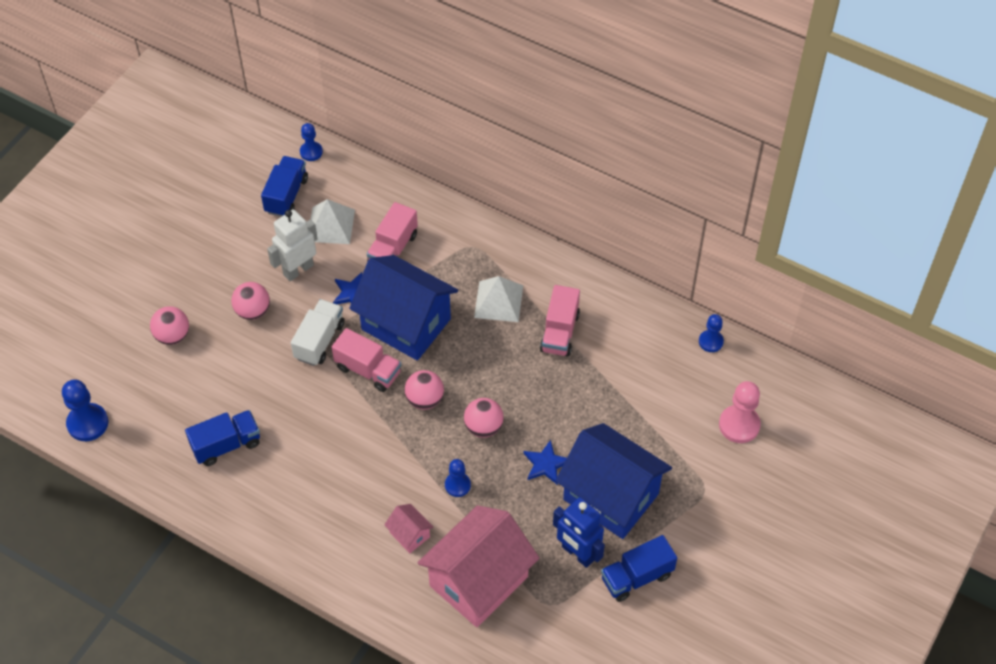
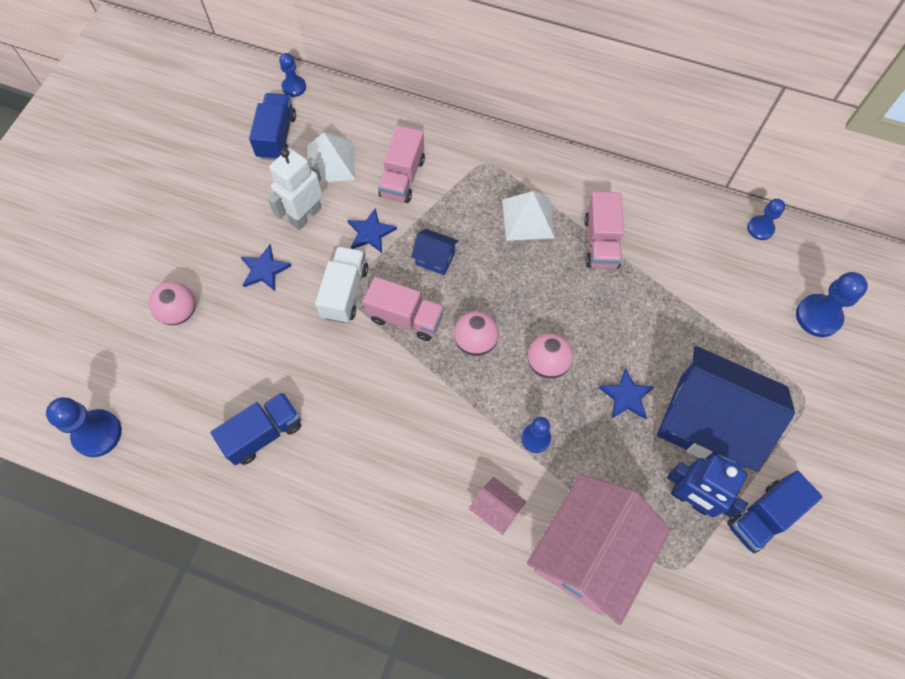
camera: 10 degrees left, 10 degrees up
(253, 311) = (264, 270): pink ball -> blue star
(406, 324) = (435, 259): blue house -> blue house, size x0.42
(739, 425) = (818, 316): pink pawn -> blue pawn

